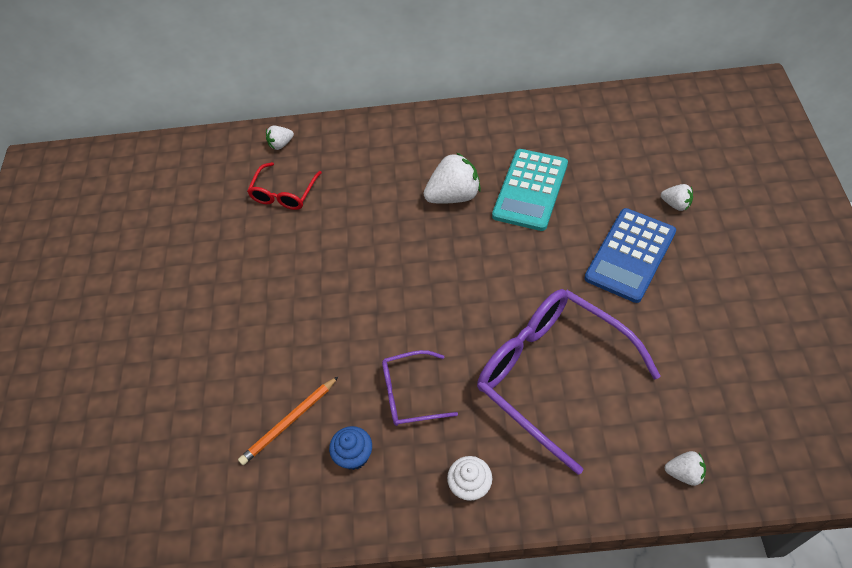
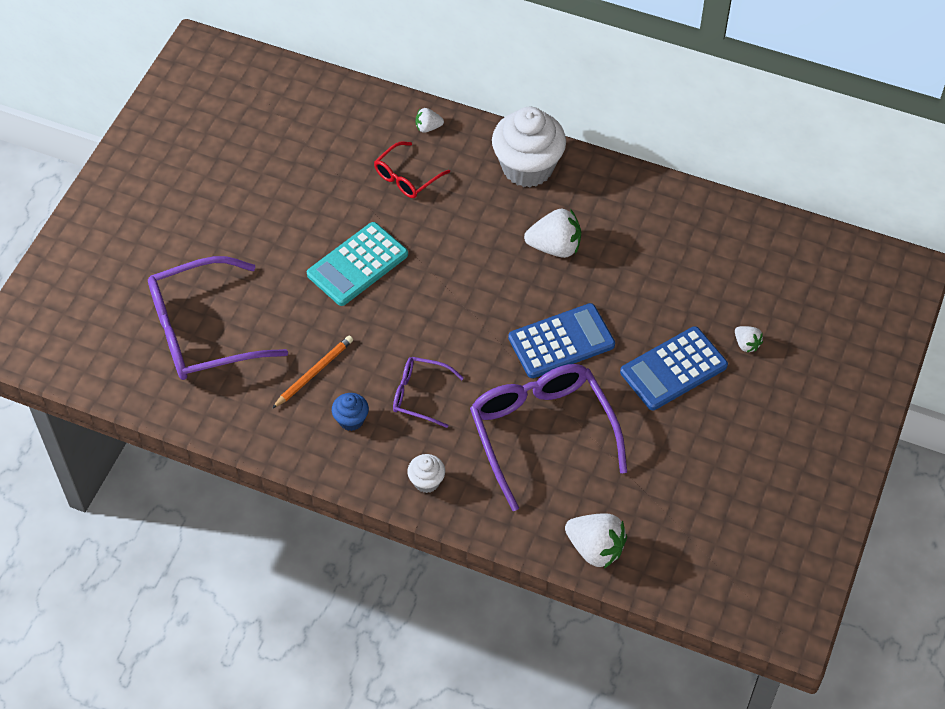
camera: 20 degrees right, 0 degrees up
(149, 433) = (203, 331): none -> purple glasses
(289, 422) = (314, 372): orange pencil -> orange pencil turned 150 degrees clockwise
(388, 140) = (527, 167): none -> white cupcake
(513, 277) = (561, 341): none -> blue calculator
(530, 190) = (626, 273): turquoise calculator -> turquoise calculator (357, 265)
(684, 473) = (595, 548): white strawberry -> white strawberry, size x1.89

